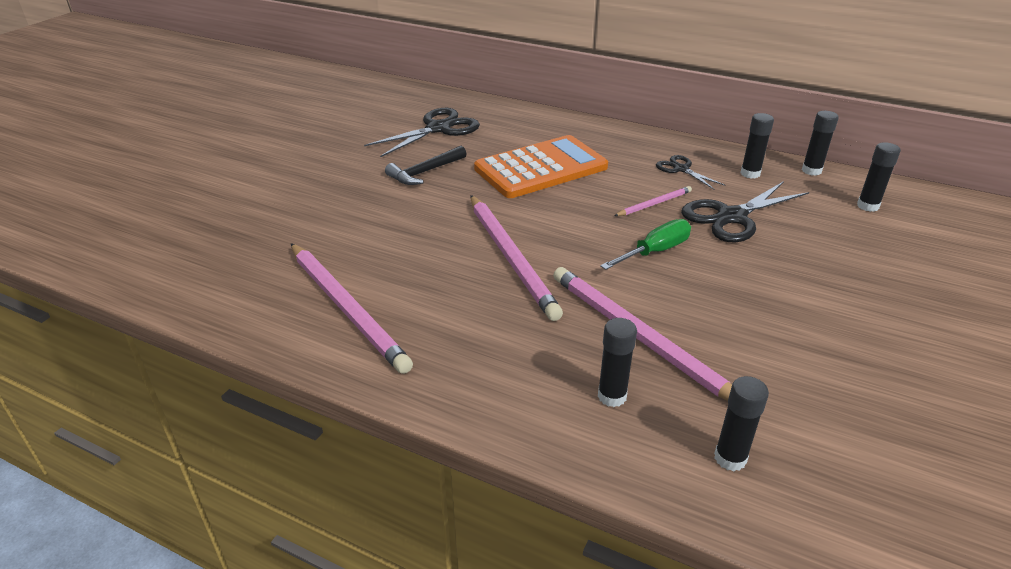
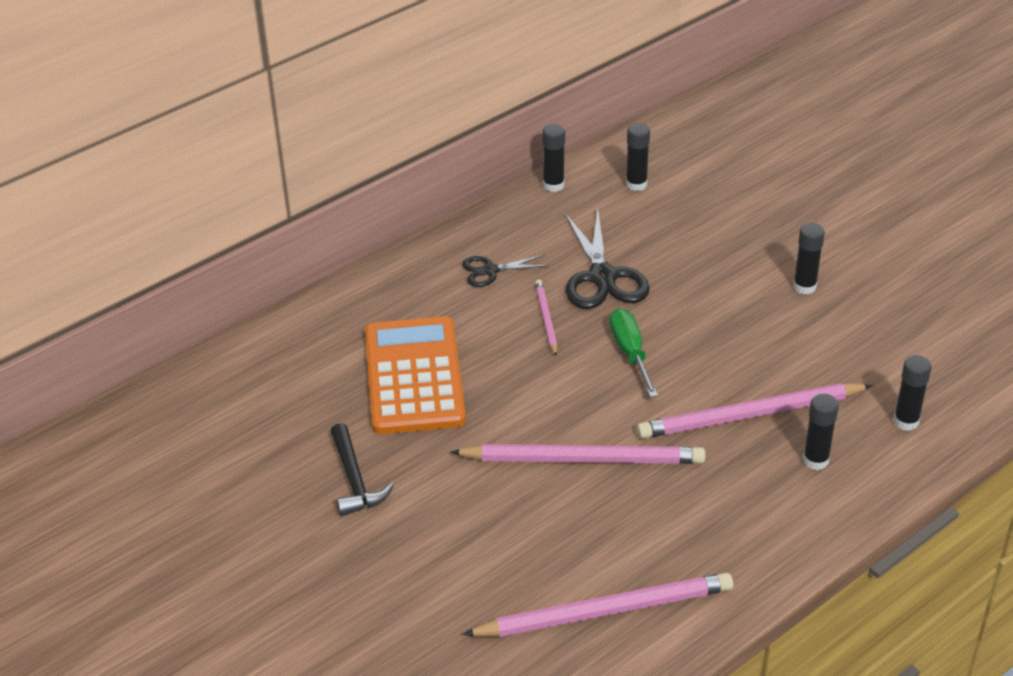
camera: 65 degrees left, 5 degrees up
(438, 129) = (242, 437): black scissors -> none
(750, 173) = (532, 227): black glue stick -> black glue stick (804, 287)

